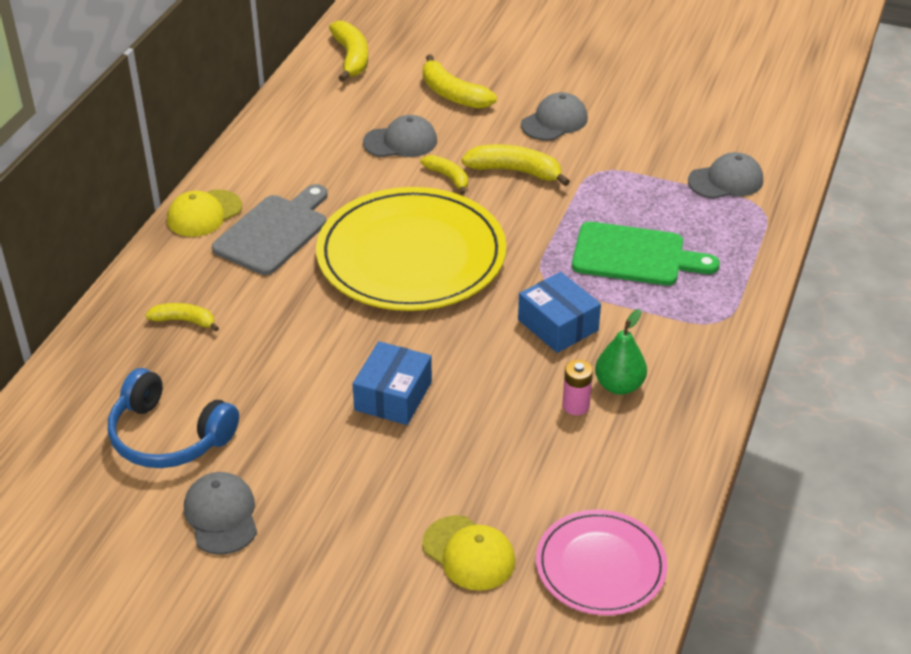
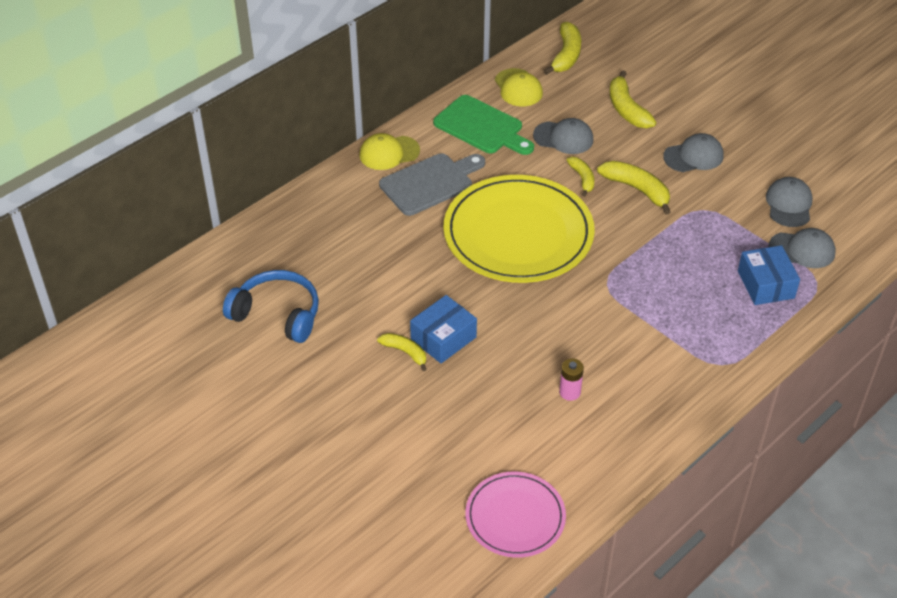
camera: 25 degrees right, 5 degrees up
(169, 436) = (277, 314): blue headphones -> blue headphones turned 150 degrees clockwise
(184, 321) = (332, 232): yellow banana -> yellow banana (405, 352)
(221, 515) = (281, 383): grey cap -> grey cap (789, 204)
(469, 553) = (429, 472): yellow cap -> yellow cap (518, 88)
(558, 325) = (594, 325): blue box -> blue box (765, 284)
(619, 386) = (611, 388): green pear -> none
(634, 256) = (688, 289): green cutting board -> green cutting board (481, 127)

